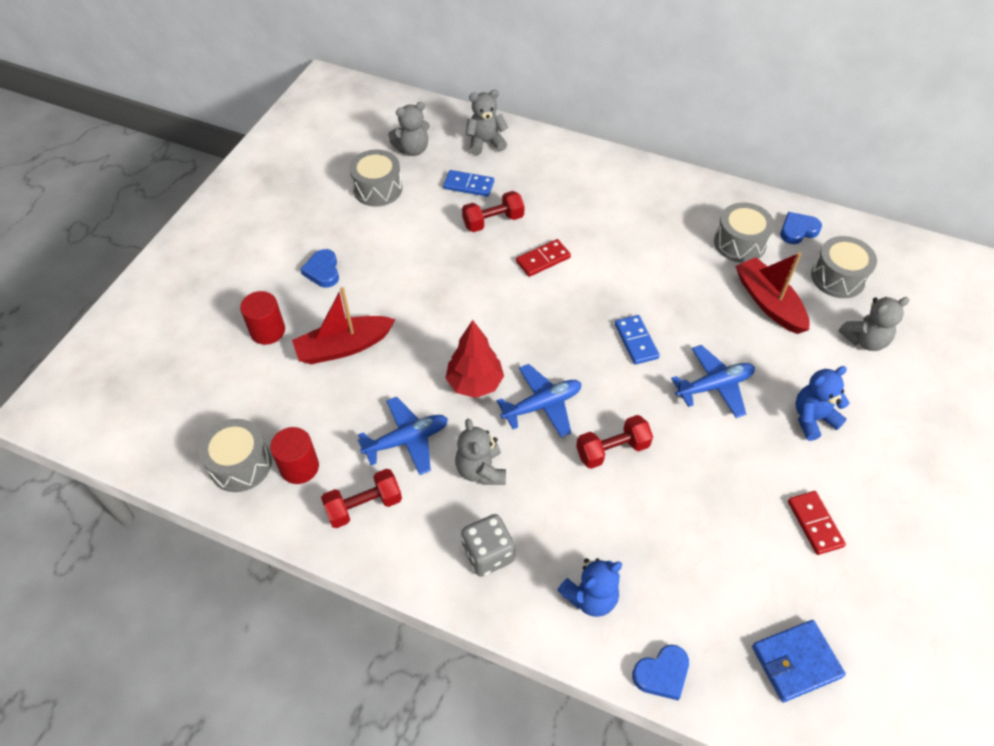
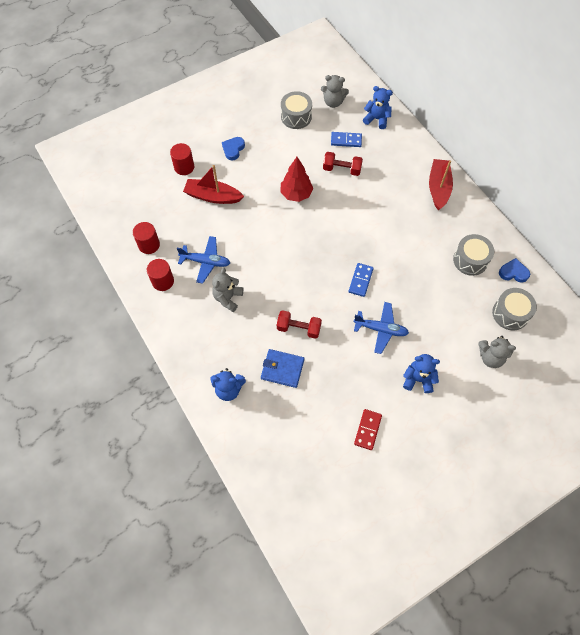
camera: 35 degrees right, 10 degrees up
(240, 464) = (125, 227): grey drum -> none
(364, 506) = (163, 281): red dumbbell -> red cylinder
(468, 185) = (346, 140): blue domino -> blue domino turned 45 degrees counterclockwise
(475, 383) = (260, 253): red tree -> red tree (296, 194)
(485, 142) = (377, 119): grey teddy bear -> blue teddy bear
(488, 554) = (199, 339): grey dice -> none
(542, 405) = (283, 284): blue plane -> none
(543, 260) = (350, 206): red domino -> none
(662, 674) = (231, 444): blue heart -> none
(768, 303) = (454, 303): red boat -> red boat (438, 188)
(796, 662) = (297, 483): blue wallet -> blue wallet (282, 369)

